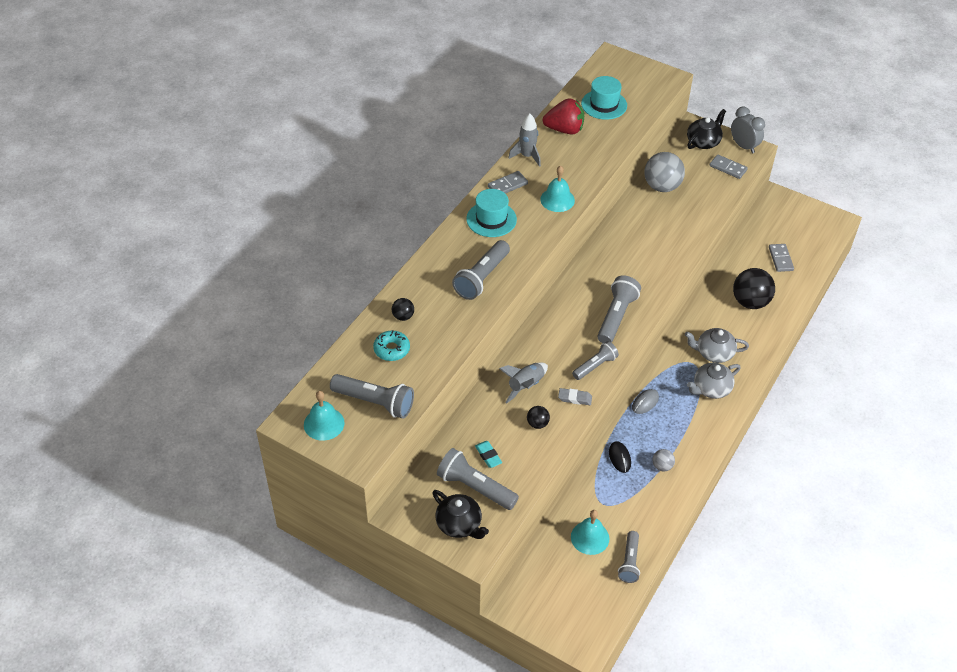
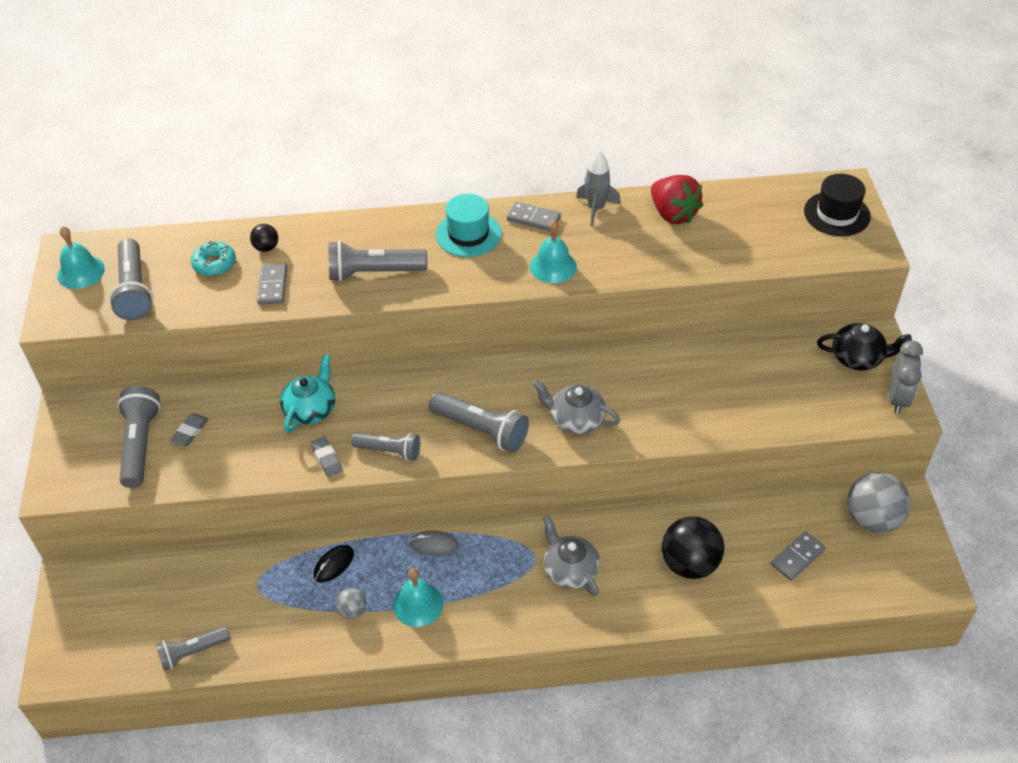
camera: 55 degrees right, 0 degrees up
(459, 524) = (83, 459): black teapot -> none
(488, 456) = (190, 432): turquoise eraser -> grey eraser
(525, 386) = (311, 409): grey rocket -> turquoise teapot
(537, 424) = (265, 447): black ball -> none
(590, 537) = (202, 597): turquoise bell -> turquoise bell (418, 604)
(604, 104) = (754, 222): turquoise hat -> none
(616, 317) = (481, 430): grey flashlight -> grey flashlight turned 45 degrees clockwise
(629, 73) = (836, 214): none -> black hat
(661, 186) = (734, 361): grey ball -> grey ball (872, 519)
(711, 389) = (510, 597): grey teapot -> grey teapot (575, 419)
(728, 168) = (839, 403): grey domino -> grey domino (273, 286)

